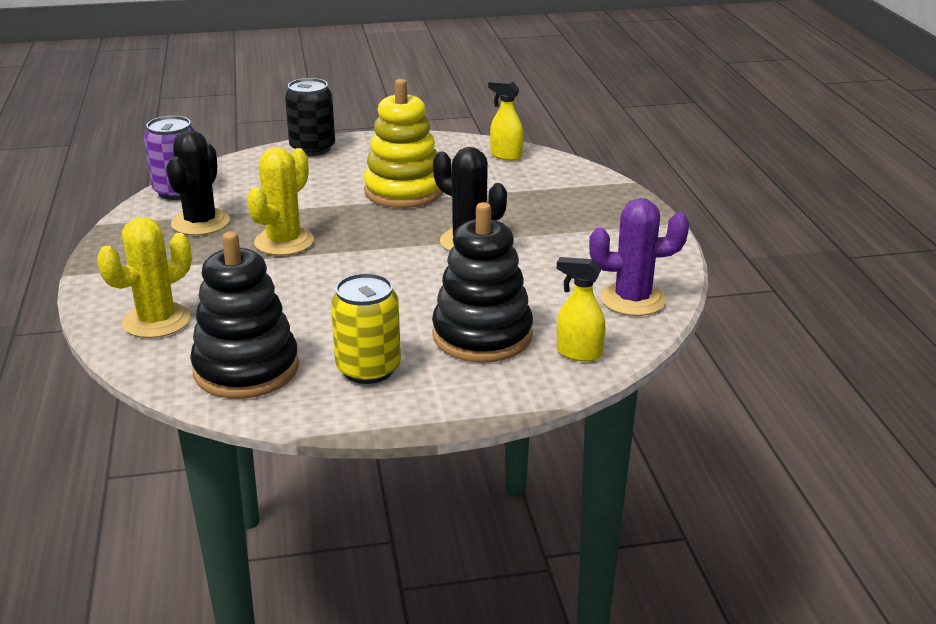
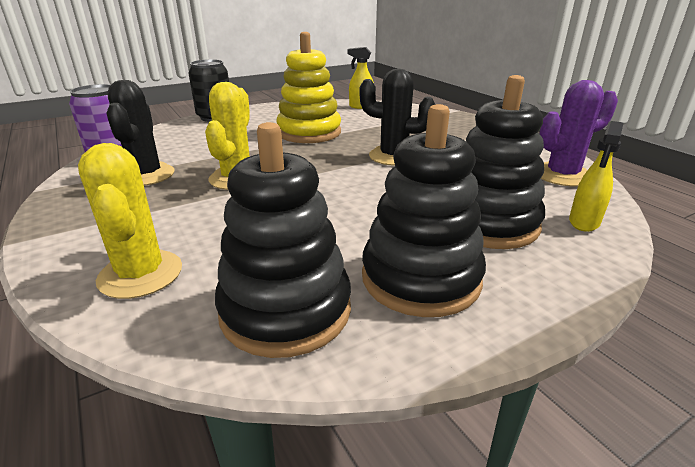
camera: 20 degrees left, 0 degrees up
(157, 321) = (140, 274): yellow cactus -> yellow cactus turned 45 degrees counterclockwise
(368, 369) = (420, 278): yellow can -> black stacking toy
(578, 353) = (584, 222): yellow spray bottle -> yellow spray bottle turned 60 degrees counterclockwise

